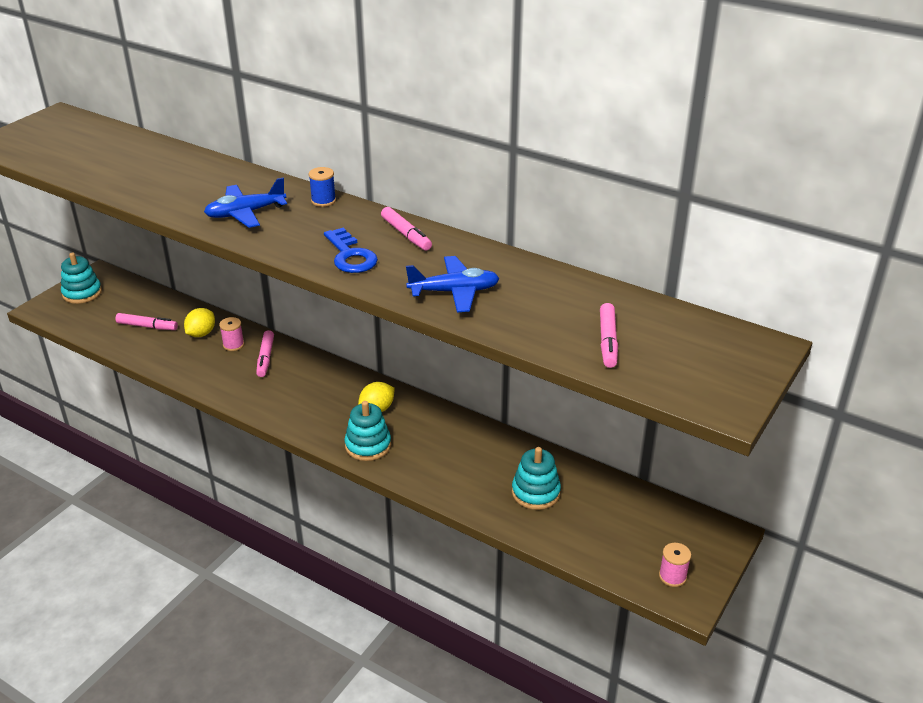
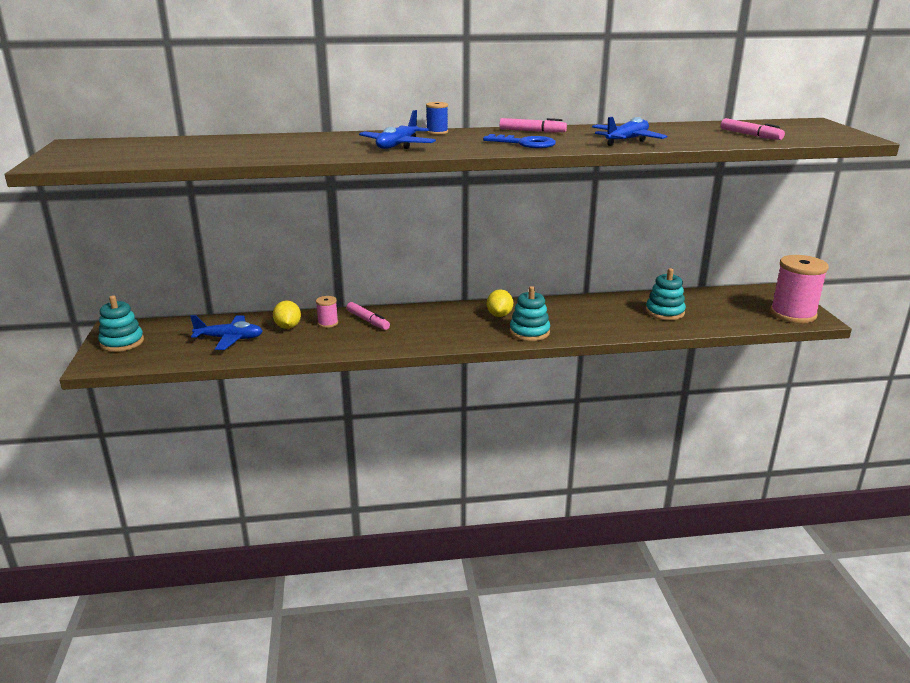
camera: 40 degrees left, 10 degrees down
(147, 326) = (230, 339): pink marker -> blue plane
(672, 576) = (793, 314): pink spool -> pink spool, size x2.19

